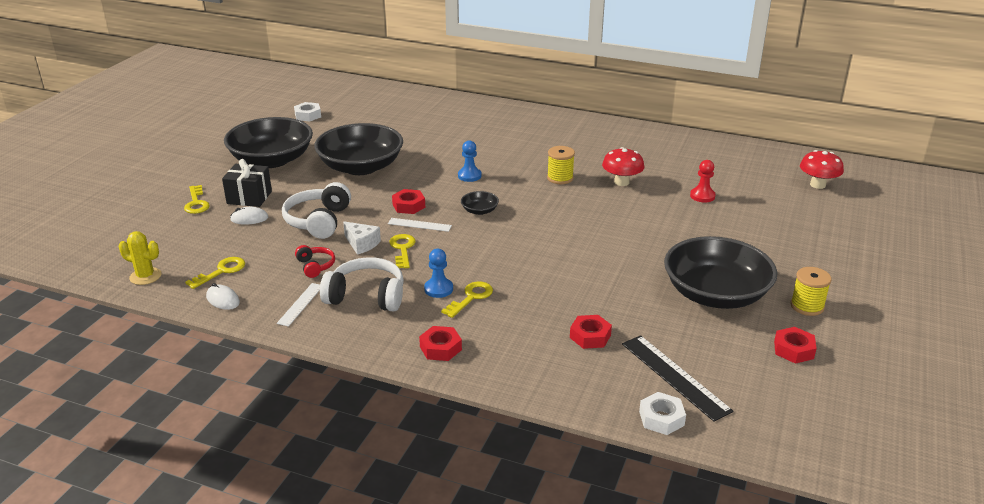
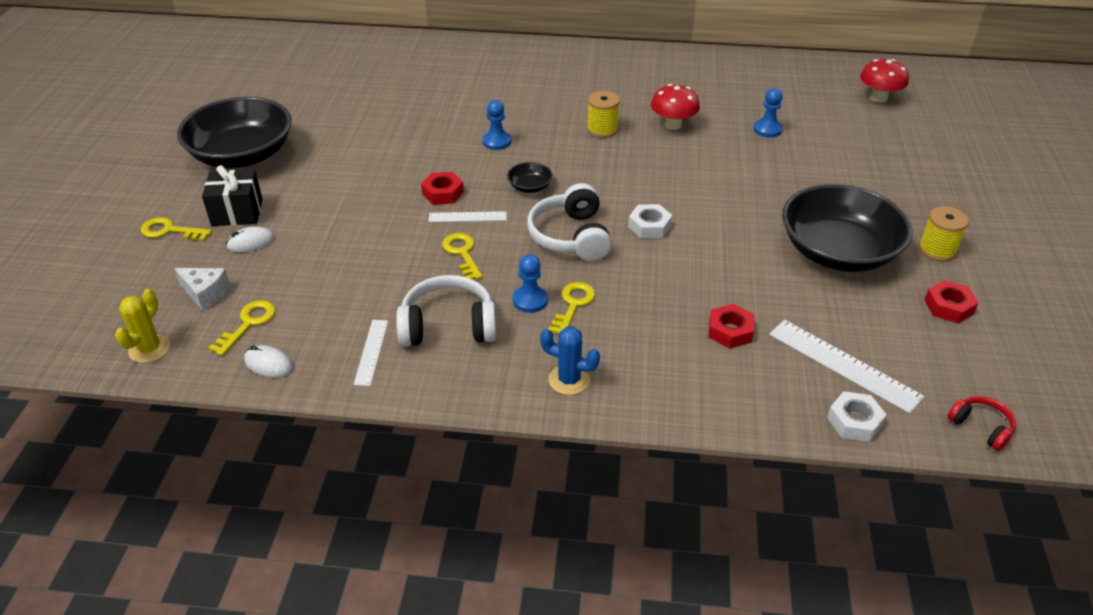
camera: 15 degrees left, 10 degrees up
(145, 276) = (149, 349): yellow cactus -> yellow cactus turned 75 degrees counterclockwise
(196, 203) = (170, 231): yellow key -> yellow key turned 135 degrees clockwise
(308, 115) = (260, 86): white nut -> white nut (649, 226)
(315, 266) = (366, 295): red headphones -> red headphones (981, 427)
(319, 221) = (341, 232): white headphones -> white headphones (571, 236)
(361, 167) = (360, 148): black bowl -> none
(361, 244) = (409, 255): white cheese -> white cheese (205, 293)
(440, 348) = (569, 380): red nut -> blue cactus
(675, 376) = (844, 365): black ruler -> white ruler
(702, 196) = (767, 129): red pawn -> blue pawn

